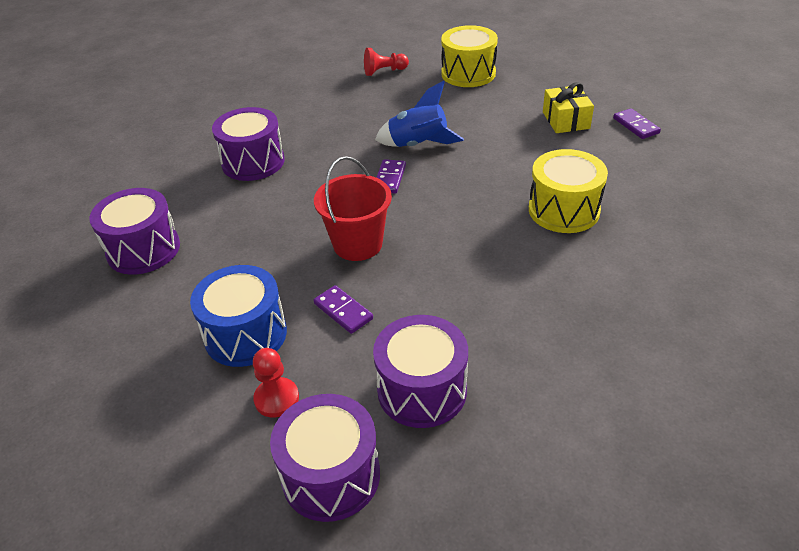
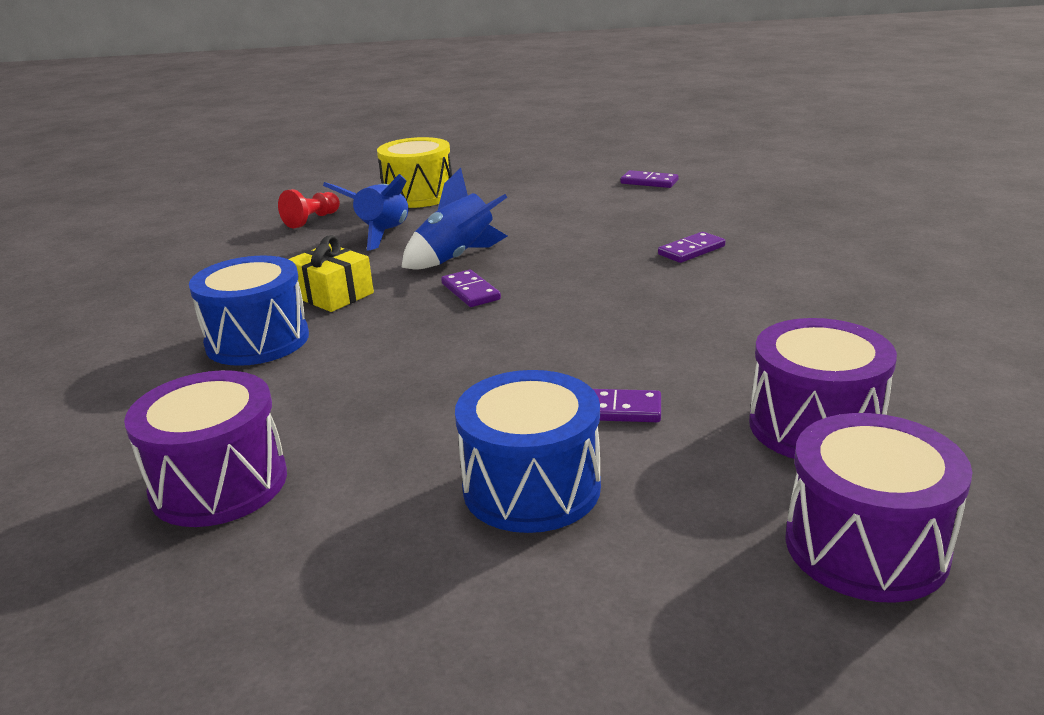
camera: 40 degrees left, 15 degrees down
(253, 162) = (257, 340): purple drum -> blue drum
(276, 399) = (680, 521): red pawn -> none
(357, 244) = (529, 352): red bucket -> none
(405, 103) = (383, 235): none -> blue rocket
(564, 210) = (691, 250): yellow drum -> purple domino
(566, 120) = (580, 197): yellow gift -> yellow gift (333, 295)

